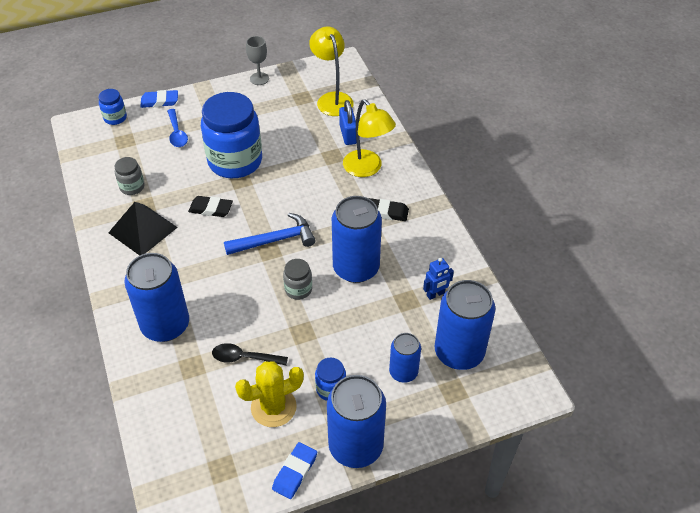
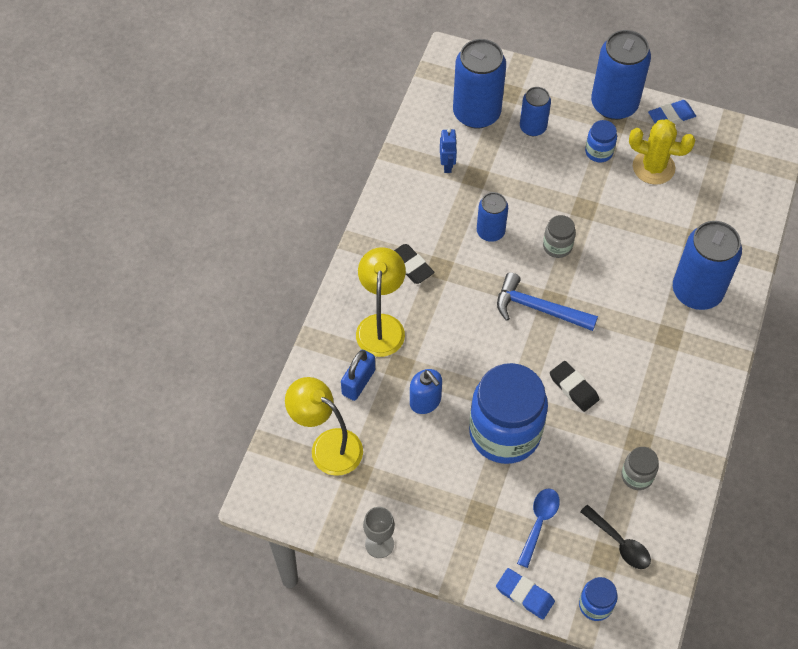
camera: 140 degrees left, 10 degrees up
(143, 230) = (658, 410): black pyramid -> none
(244, 358) = (648, 219): black spoon -> black spoon (619, 543)
(298, 148) = (425, 401): none -> blue soap dispenser
(332, 99) = (327, 446): yellow lamp -> yellow lamp turned 105 degrees clockwise
(356, 268) = (490, 232): blue can -> blue can, size x0.56
(435, 294) = (447, 165): blue robot -> blue robot turned 75 degrees clockwise

